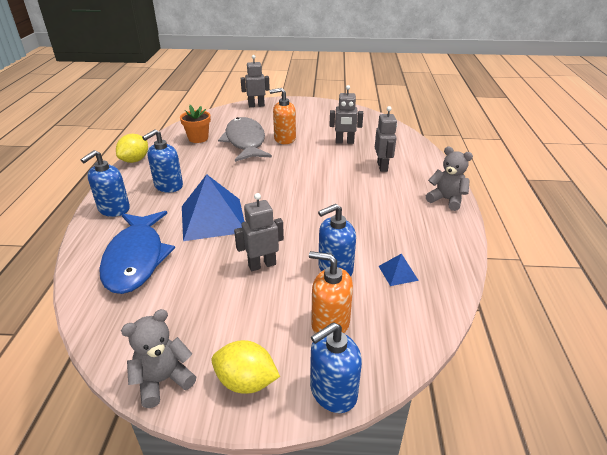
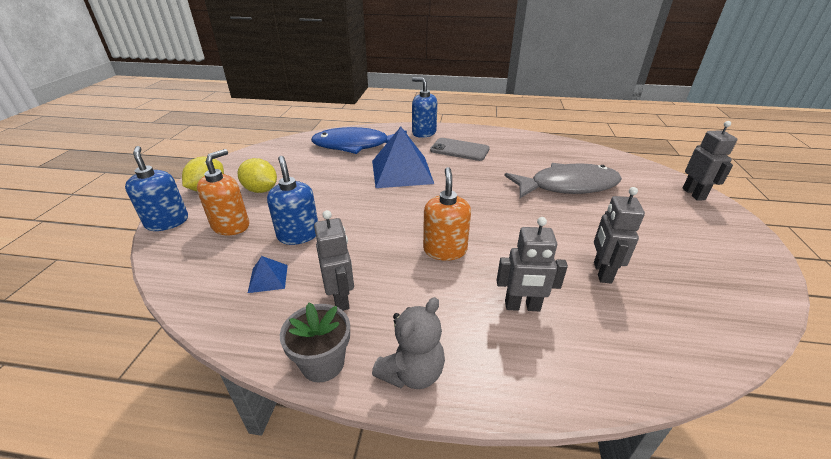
camera: 95 degrees right, 0 degrees up
(135, 160) = (506, 133): yellow lemon -> yellow lemon (261, 190)
(163, 380) = (234, 162): grey teddy bear -> none
(168, 186) = (459, 150): blue soap dispenser -> grey phone
(198, 138) = (564, 158): orange flower pot -> none
(262, 265) = (324, 195): grey robot -> grey robot (341, 299)
(284, 139) = (588, 215): orange soap dispenser -> orange soap dispenser (445, 250)
(458, 230) = (323, 363): none -> grey flower pot

